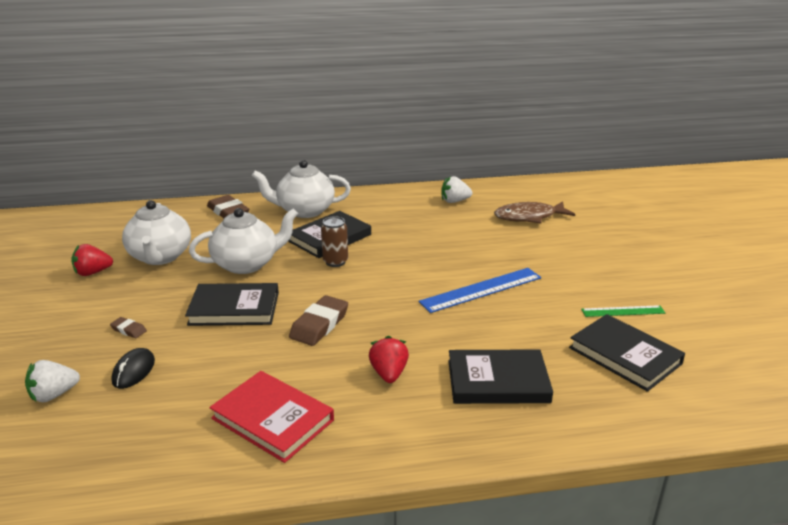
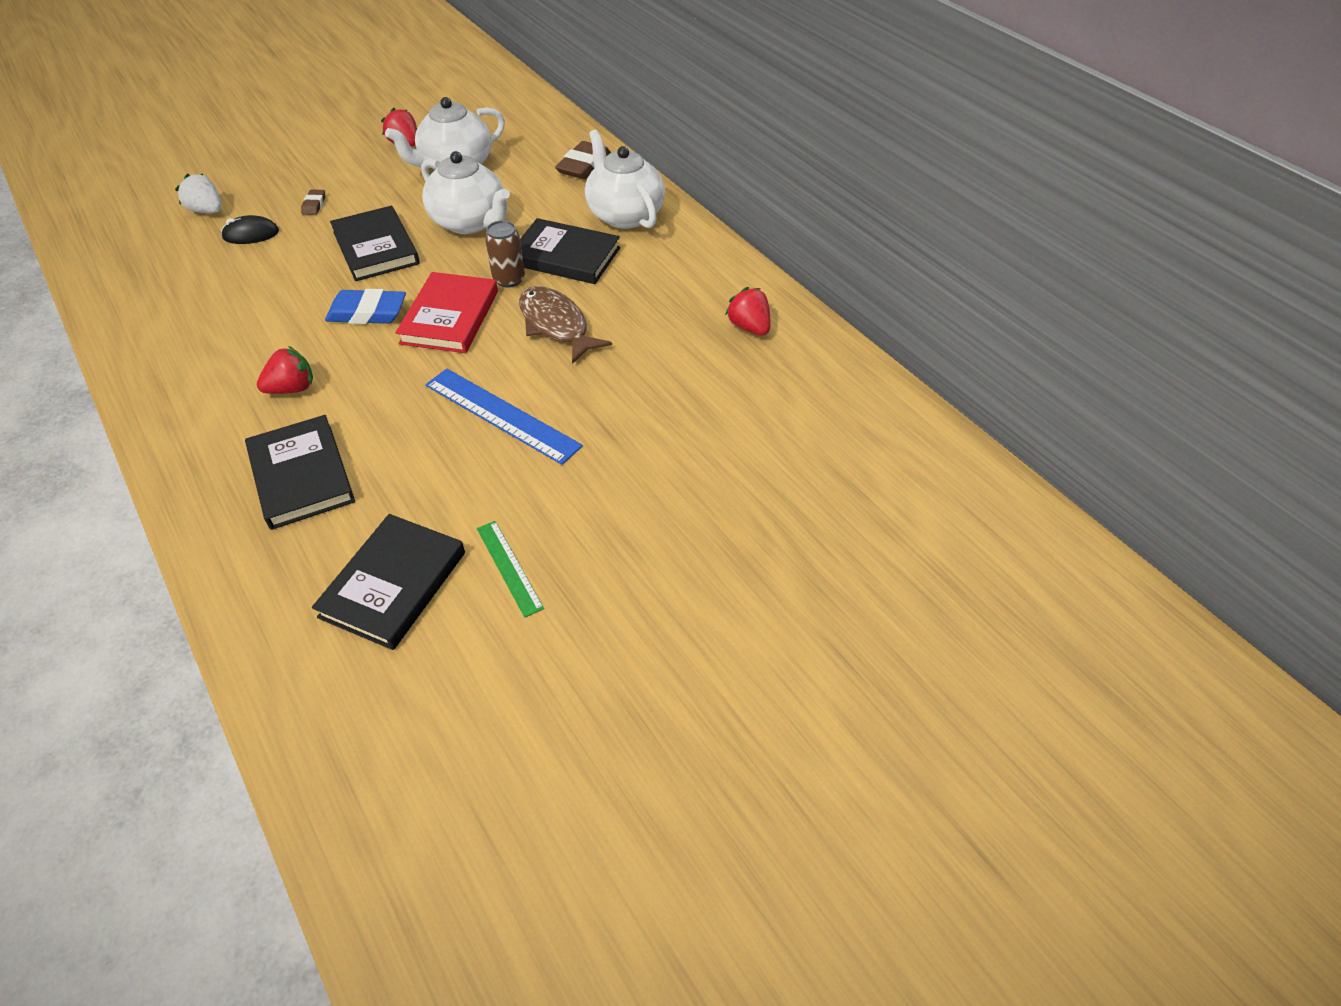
camera: 65 degrees right, 20 degrees up
(273, 419) = (199, 338): red book -> red book (450, 317)
(319, 325) = (367, 312): brown eraser -> blue eraser
(454, 201) = (749, 327): white strawberry -> red strawberry
(529, 217) = (751, 414): brown fish -> brown fish (556, 325)

